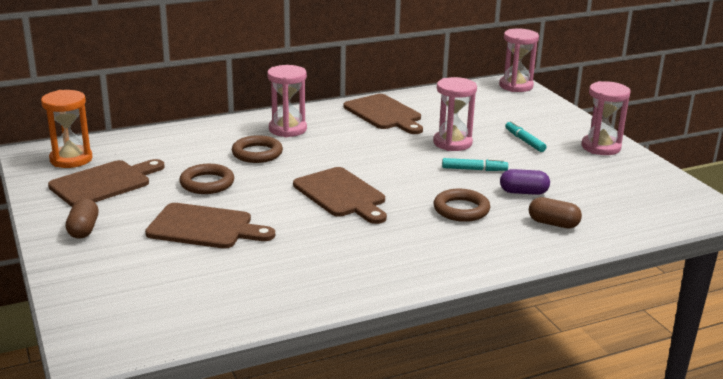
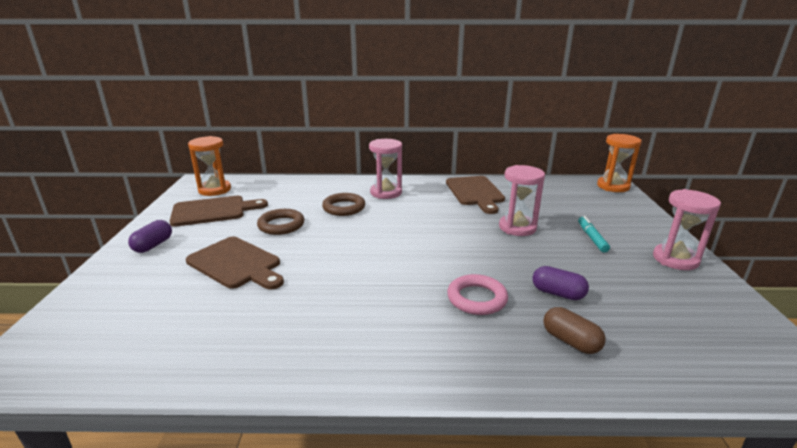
camera: 25 degrees right, 0 degrees up
(83, 229) = (153, 245): brown capsule -> purple capsule
(341, 195) = (376, 257): brown cutting board -> none
(461, 209) = (477, 298): brown ring -> pink ring
(474, 169) = (520, 257): turquoise marker -> none
(516, 86) = (613, 186): pink hourglass -> orange hourglass

